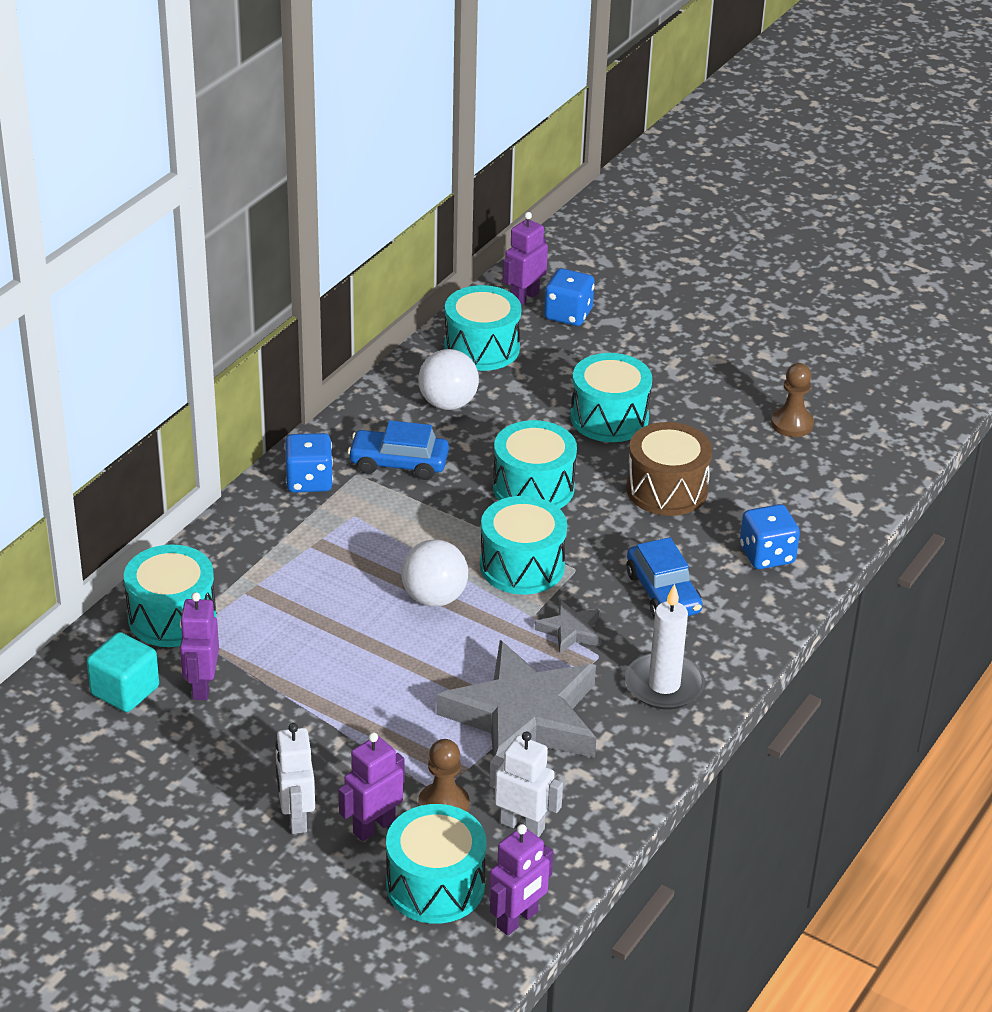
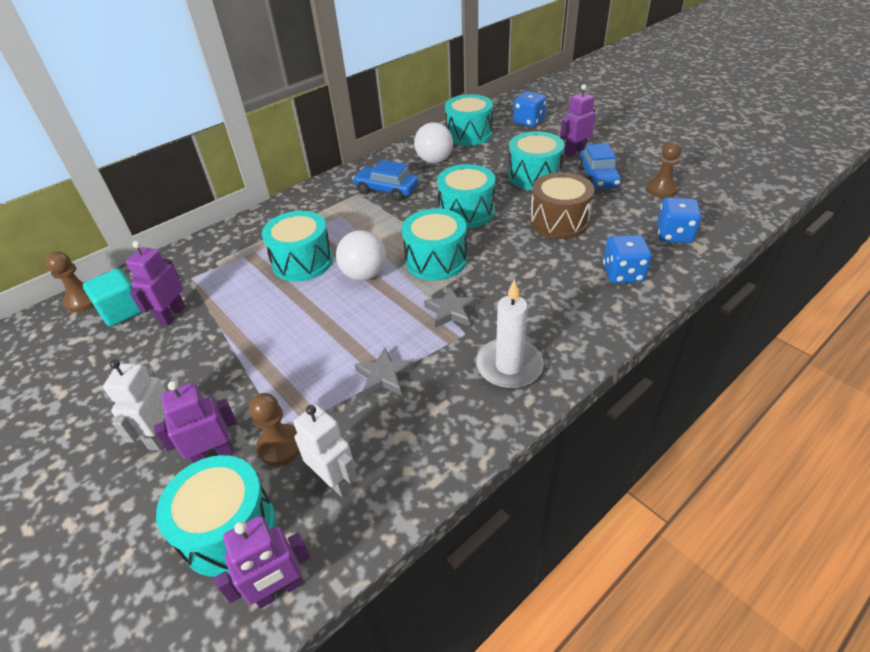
camera: 20 degrees right, 5 degrees up
(53, 685) = (83, 300): none -> brown pawn
(172, 617) = (188, 266): turquoise drum -> turquoise drum (302, 261)
(309, 481) = (326, 194): blue dice -> blue dice (674, 235)
(524, 298) = (505, 112): purple robot -> purple robot (574, 152)
(524, 717) = (384, 376): grey star -> grey star, size x0.43
(663, 593) = (533, 292): blue car -> blue car (598, 177)

